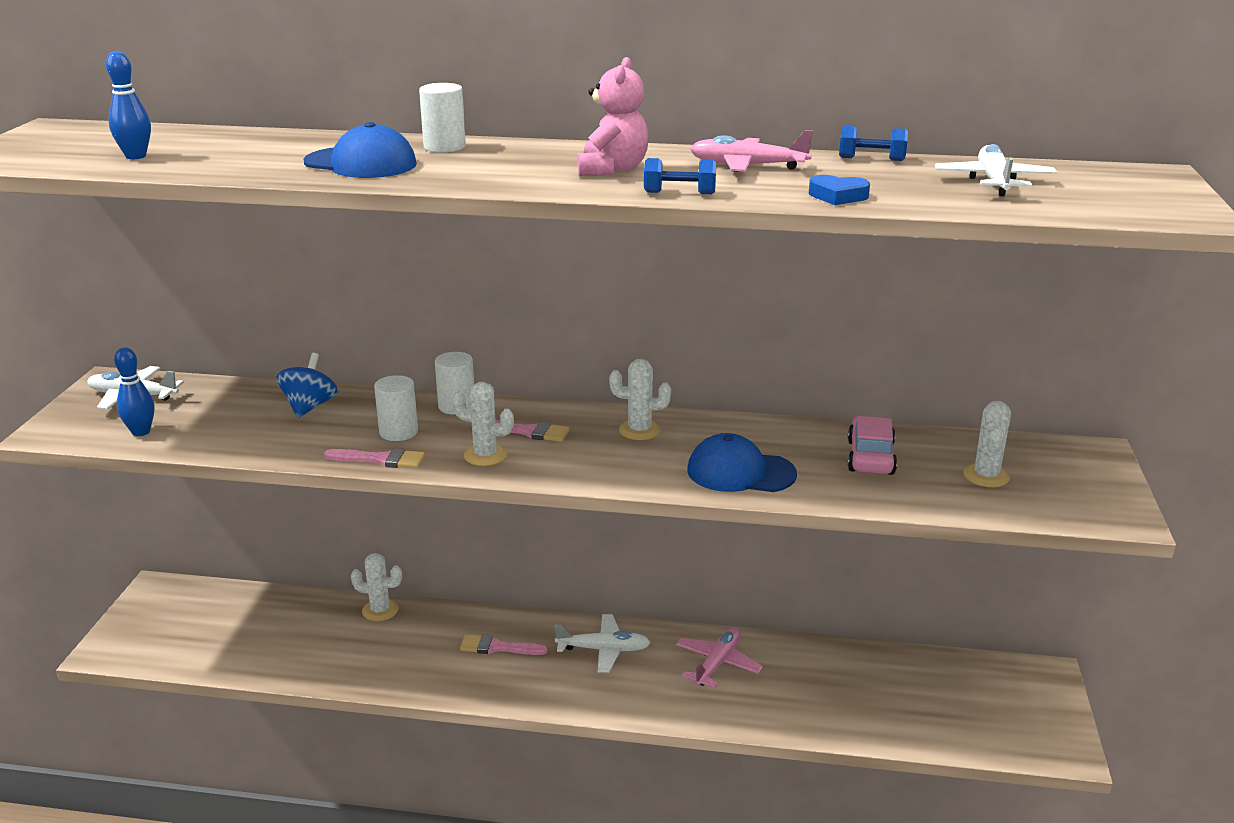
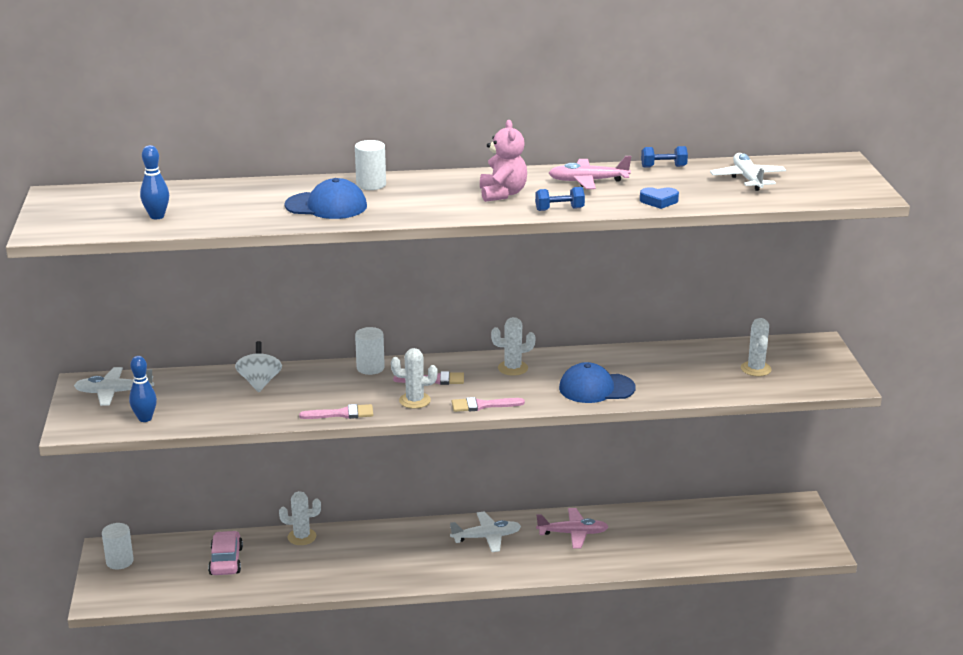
camera: 15 degrees left, 0 degrees up
(309, 407) = (260, 383): blue spinning top -> white spinning top
(398, 432) = (340, 392): white cylinder -> white cylinder (119, 561)
(497, 647) = (407, 548): pink brush -> pink brush (482, 405)
(717, 664) = (573, 533): pink plane -> pink plane turned 75 degrees clockwise
(870, 457) = (677, 366): pink car -> pink car (226, 561)

